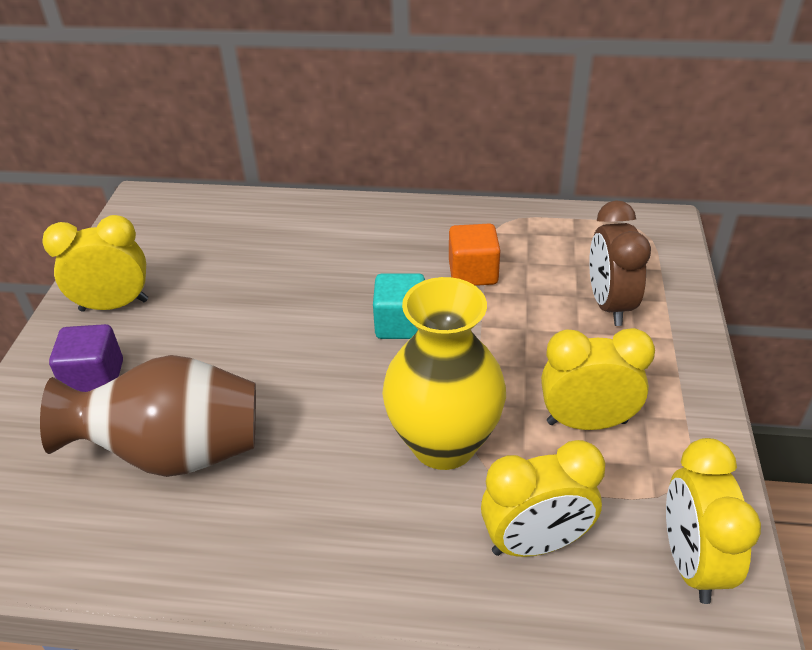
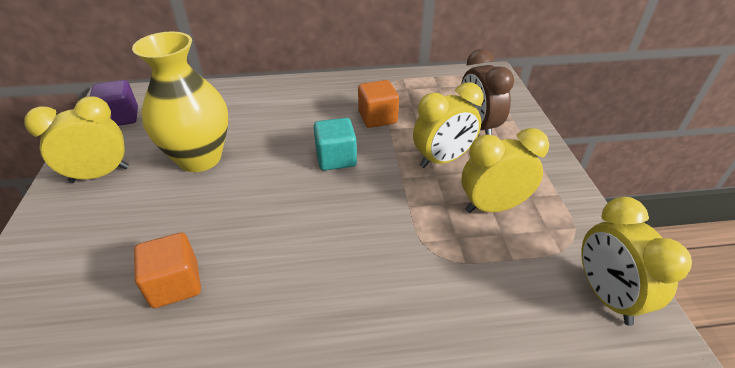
camera: 15 degrees left, 0 degrees up
(95, 378) = (91, 234): purple cube -> purple cube (120, 117)
(175, 453) = (175, 284): brown vase -> orange cube
(443, 444) = (395, 239): yellow vase -> yellow vase (200, 158)
(535, 543) = (490, 303): yellow clock -> yellow clock (442, 160)

